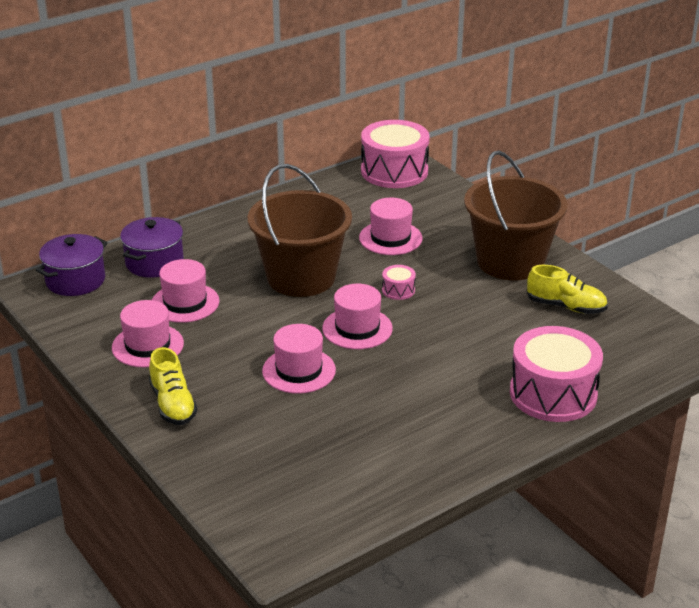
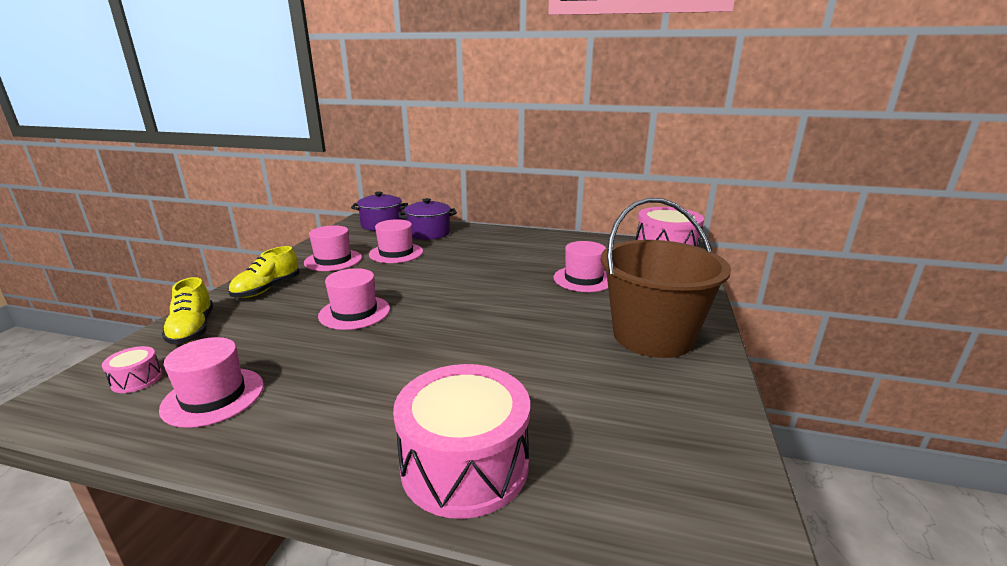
camera: 50 degrees right, 10 degrees down
(301, 277) = (479, 271): brown bucket -> none
(357, 328) = (442, 312): pink hat -> pink hat (213, 396)
(398, 290) = (520, 307): pink drum -> pink drum (136, 379)
(566, 306) = (641, 398): yellow shoe -> yellow shoe (192, 330)

